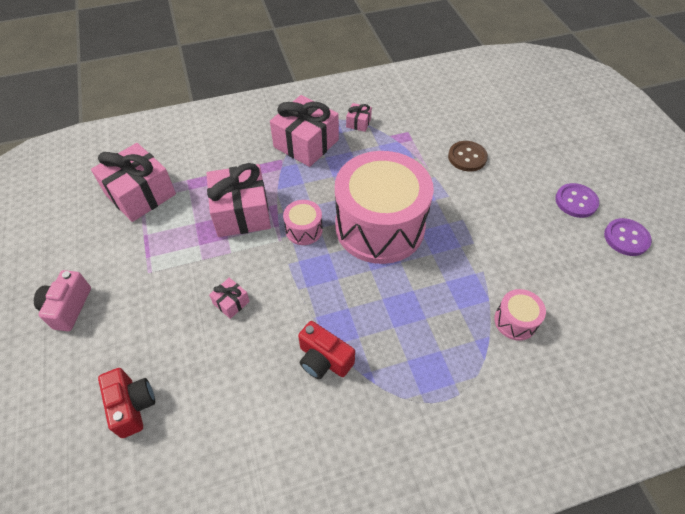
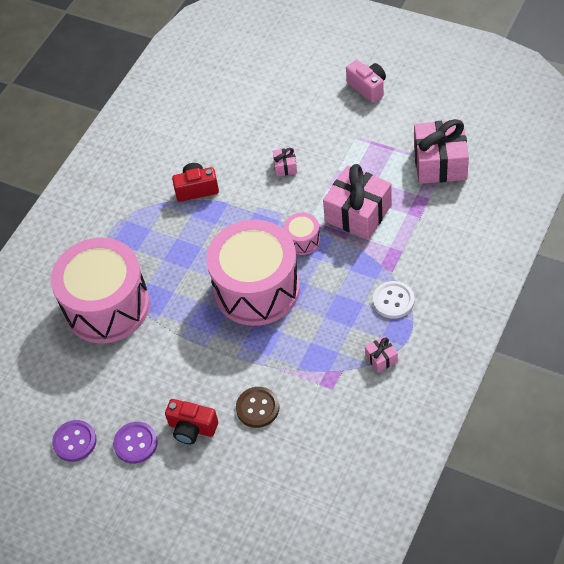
camera: 140 degrees right, 0 degrees up
(132, 406) = (265, 91): red camera -> red camera (192, 428)
(306, 143) = (393, 301): pink gift -> white button
(515, 321) = (107, 306): pink drum -> pink drum, size x2.42

